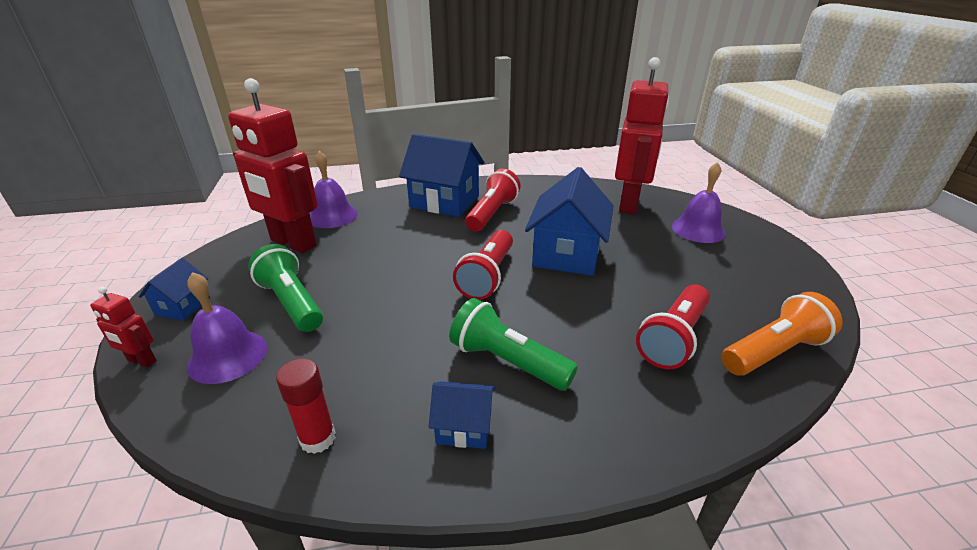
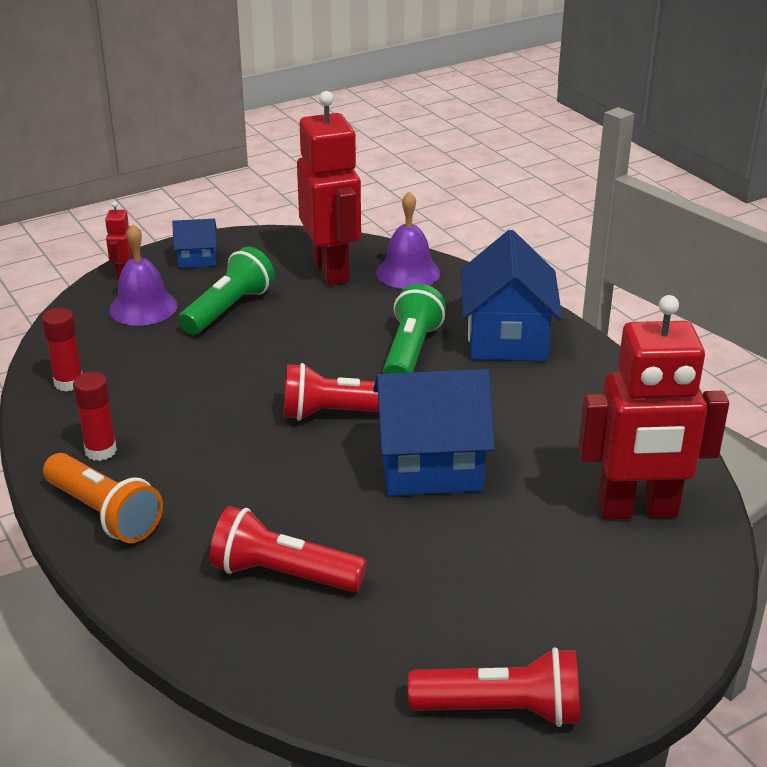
camera: 70 degrees right, 0 degrees up
(293, 243) = (332, 271): red robot -> red robot turned 150 degrees clockwise
(464, 427) = (101, 451): blue house -> red glue stick
(492, 213) = (502, 384): red flashlight -> red flashlight (502, 710)
(507, 361) = (194, 458): green flashlight -> green flashlight (411, 352)
(698, 229) = (598, 594): purple bell -> none
(773, 352) = (292, 663): orange flashlight -> orange flashlight (104, 514)

